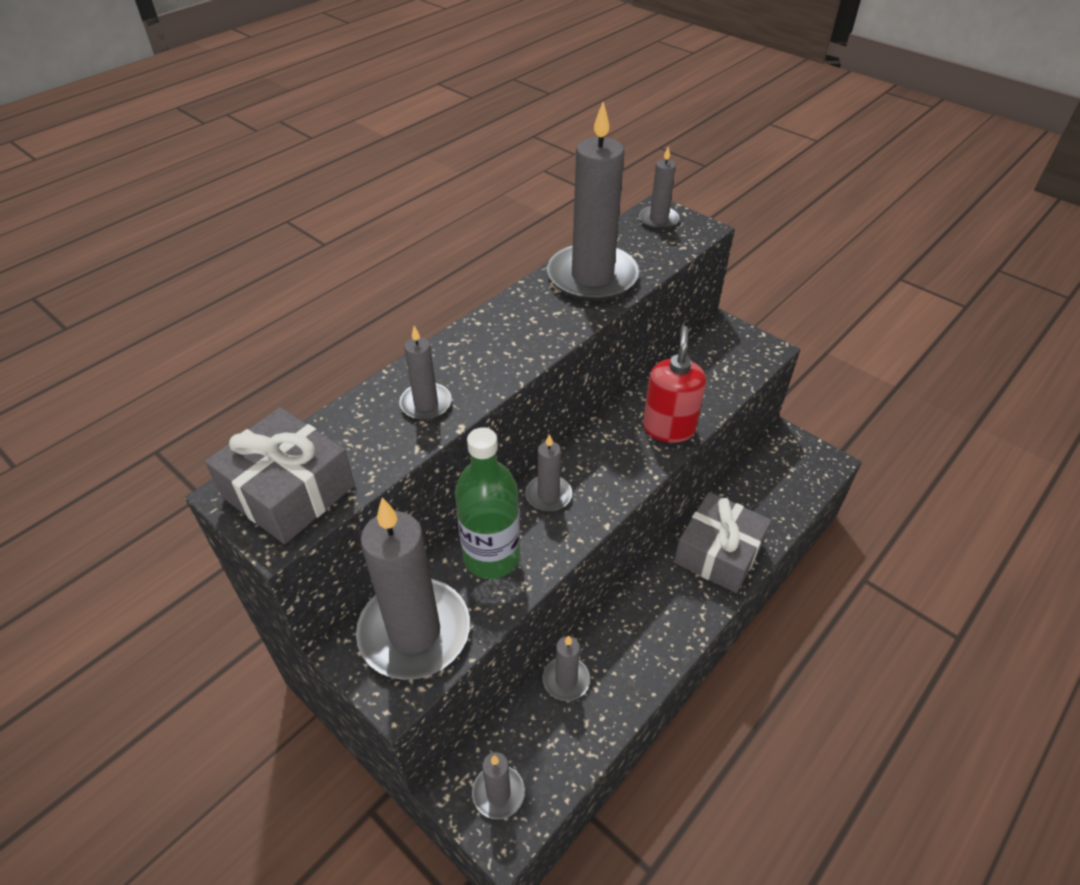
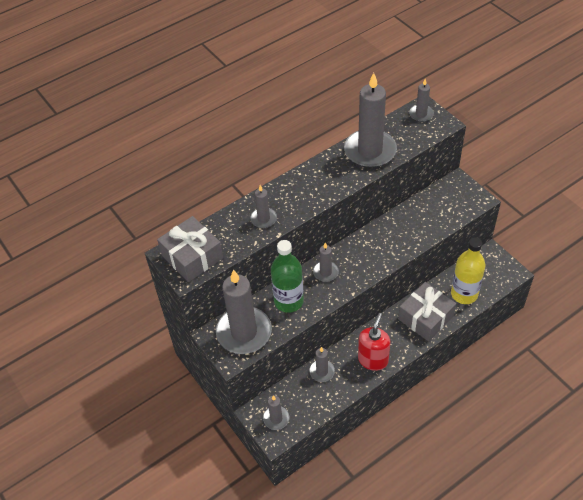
camera: 15 degrees right, 5 degrees up
(668, 428) = (403, 242): red soap dispenser -> red soap dispenser (373, 360)
(767, 505) = (464, 294): none -> yellow bottle

